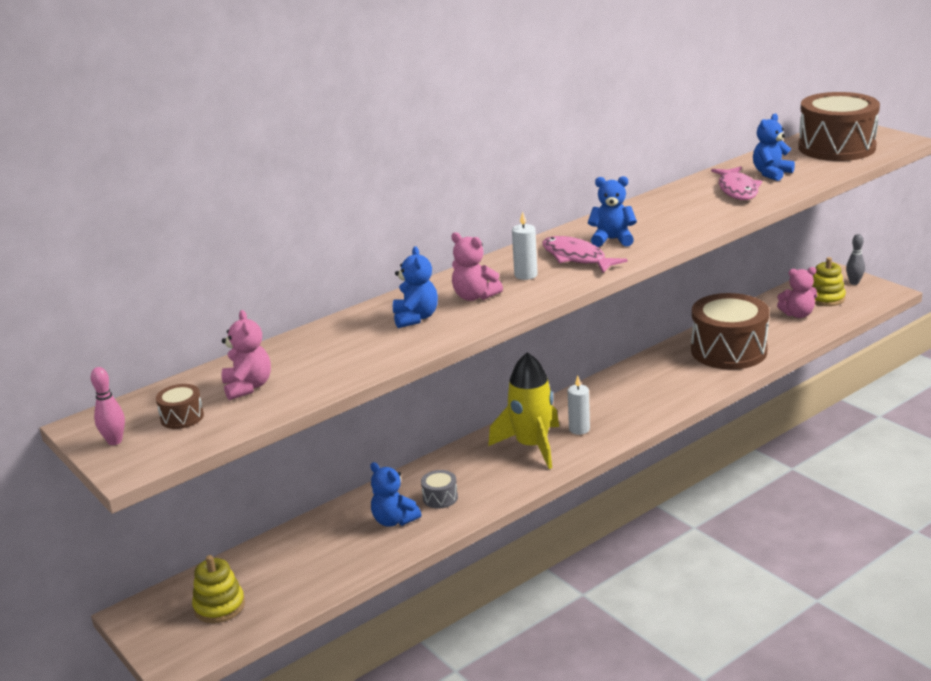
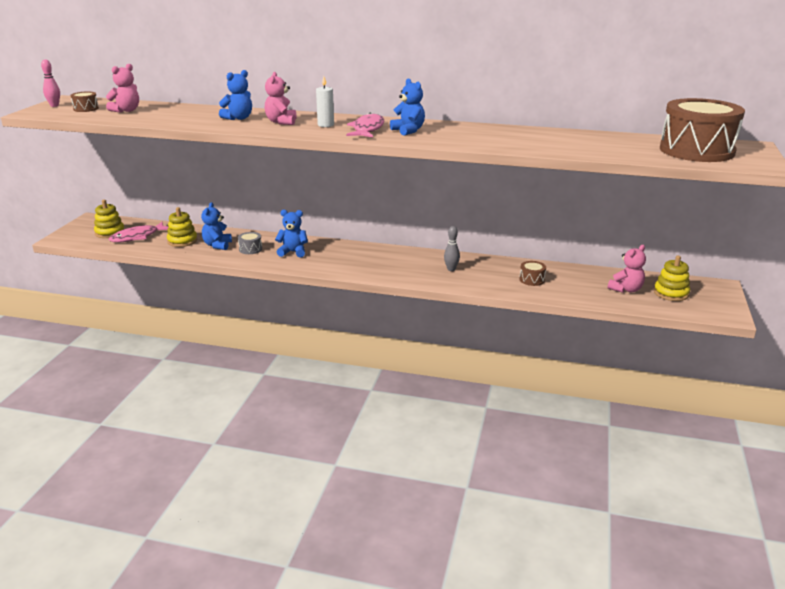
camera: 50 degrees right, 0 degrees up
(341, 546) = (182, 241): none -> yellow stacking toy
(532, 446) = (331, 256): yellow rocket -> none
(579, 429) = (366, 263): white candle -> none
(728, 351) = (532, 280): brown drum -> brown drum, size x0.40
(737, 190) = (550, 141): pink fish -> pink fish (137, 237)
(771, 174) = (600, 144): blue teddy bear -> blue teddy bear (293, 252)
(798, 314) = (626, 289): pink teddy bear -> pink teddy bear turned 90 degrees counterclockwise
(854, 282) = (717, 297): grey bowling pin -> grey bowling pin (451, 269)

